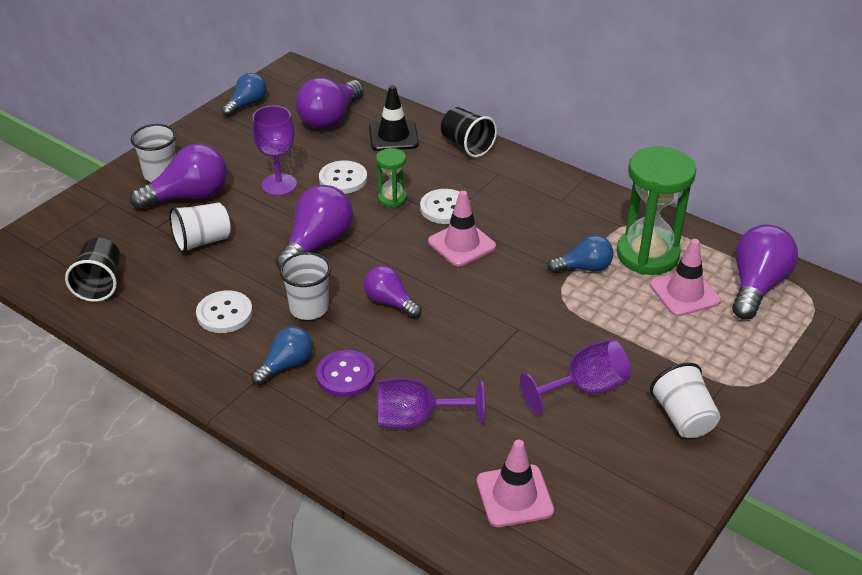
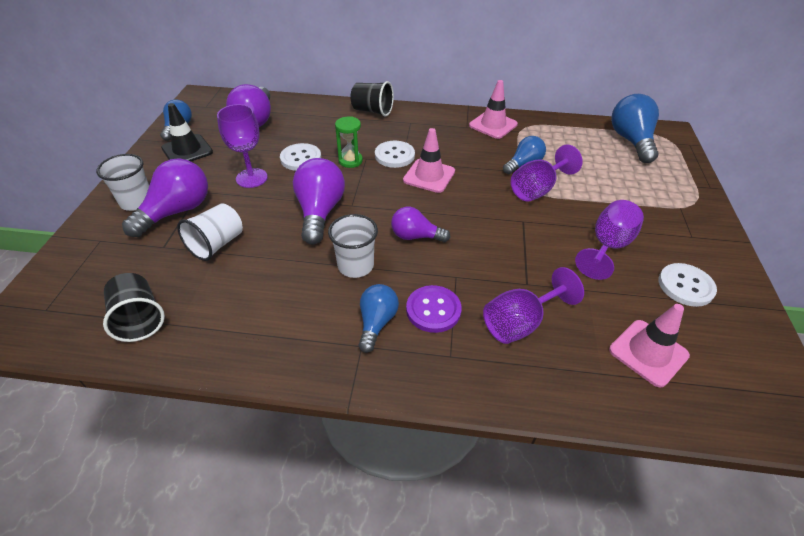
camera: 30 degrees left, 5 degrees up
(224, 313) = (285, 299): white button -> white button (685, 286)
(393, 136) = (314, 119): black traffic cone -> black traffic cone (187, 150)
(569, 301) = (537, 189): none -> purple goblet
(647, 255) = (552, 143): green hourglass -> none
(683, 418) = (684, 241): white cup -> none
(684, 293) = (598, 159): pink traffic cone -> pink traffic cone (493, 125)
(756, 286) = (631, 141): purple light bulb -> blue light bulb

